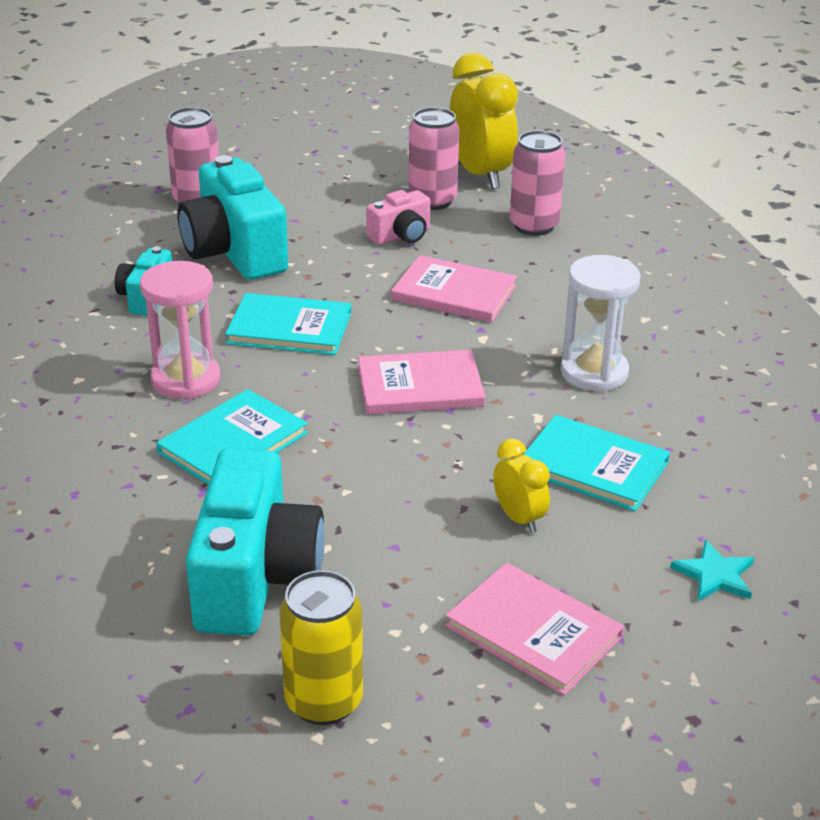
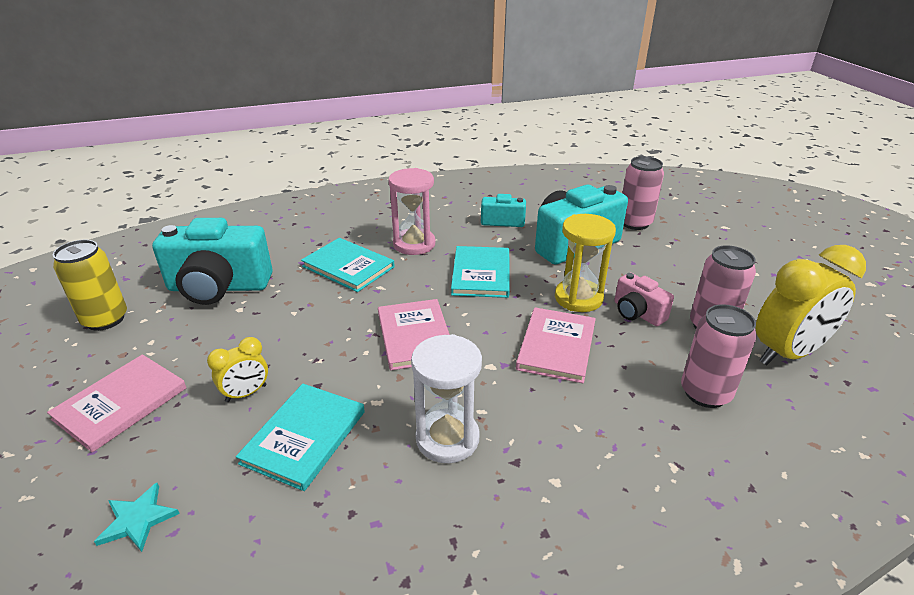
camera: 85 degrees right, 0 degrees up
(363, 266) = (578, 298): none -> yellow hourglass

